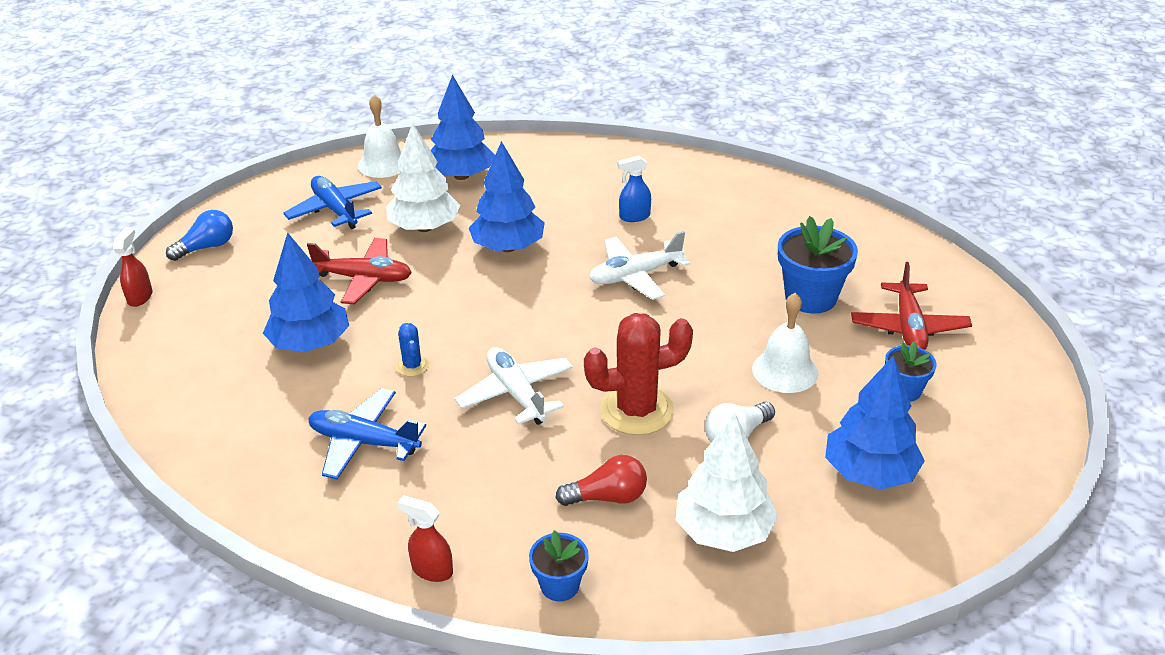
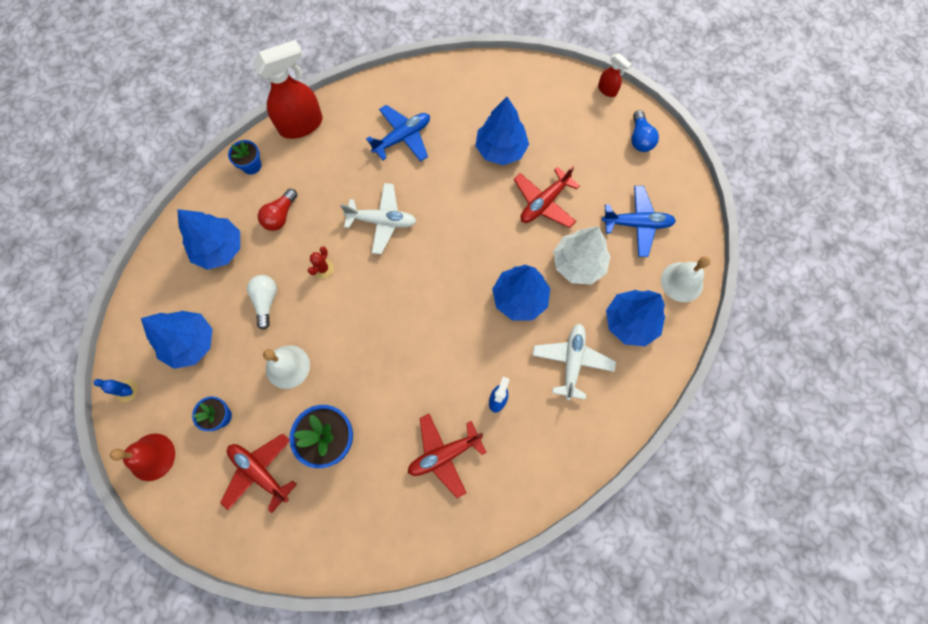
camera: 125 degrees right, 35 degrees up
(412, 366) = (443, 186): blue cactus -> blue cactus (126, 390)
(431, 570) = (302, 125): red spray bottle -> red spray bottle, size x2.08
(635, 276) = (433, 352): white plane -> white plane (572, 361)
(637, 410) = (323, 268): red cactus -> red cactus, size x0.47
(724, 531) = (219, 249): white tree -> blue tree
(726, 224) = (444, 454): none -> red plane
(1018, 418) = (151, 457): none -> red bell

